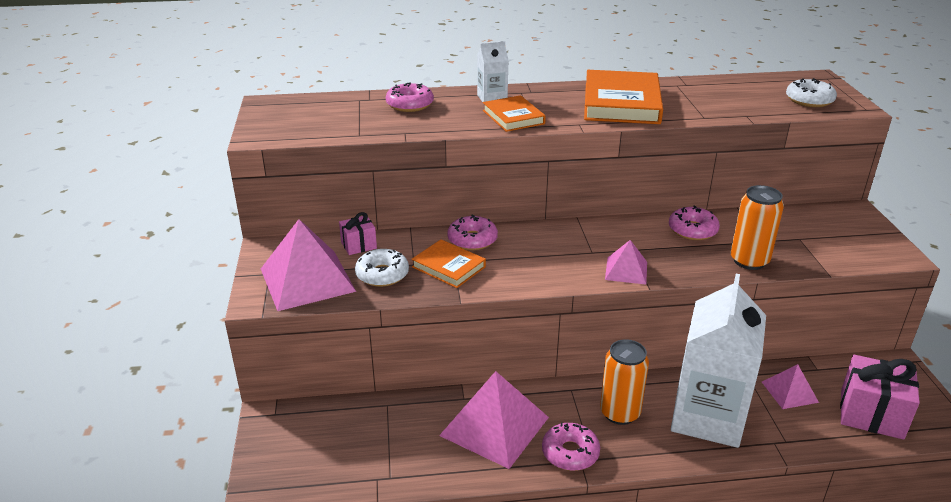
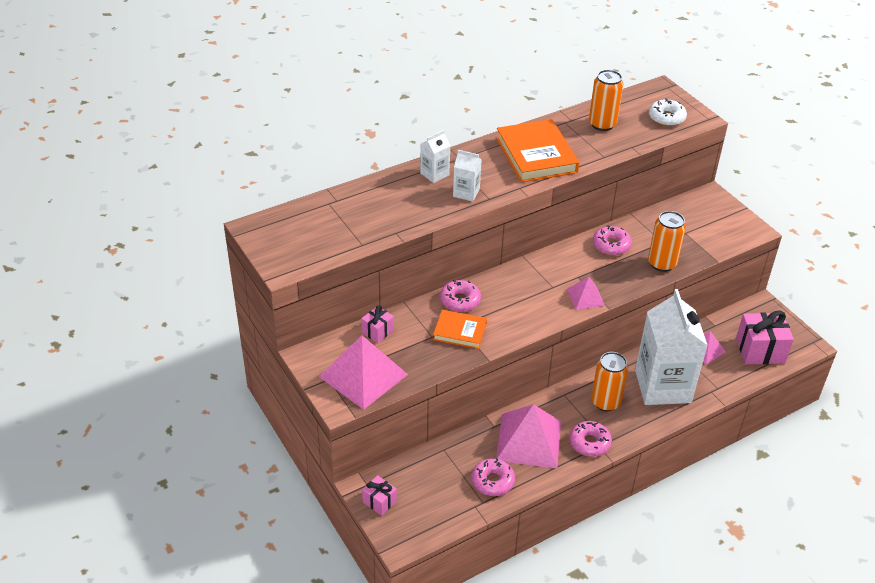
camera: 25 degrees left, 10 degrees up
(273, 436) = (379, 501): none -> pink gift
(382, 274) = (416, 353): white donut -> none
(410, 104) = (375, 199): pink donut -> pink donut (492, 481)
(513, 117) = (466, 193): orange book -> white carton
(722, 93) = (602, 124): none -> orange can

